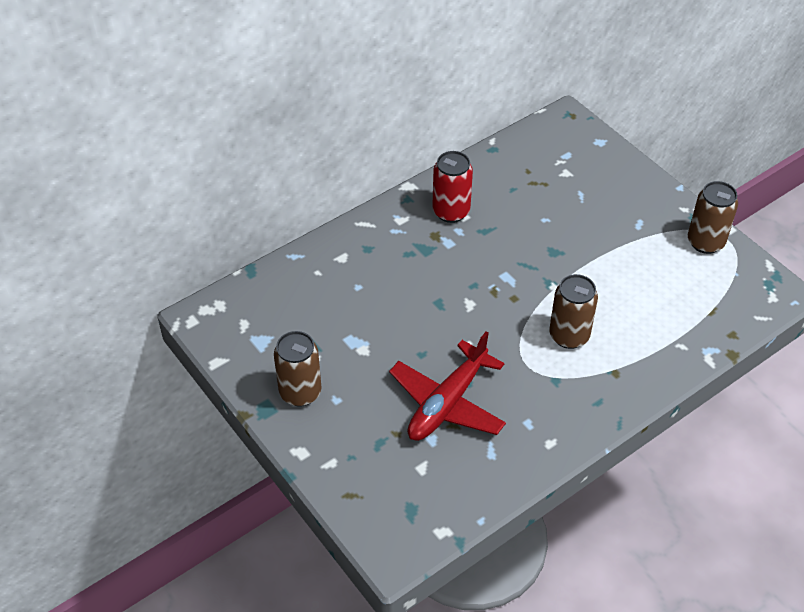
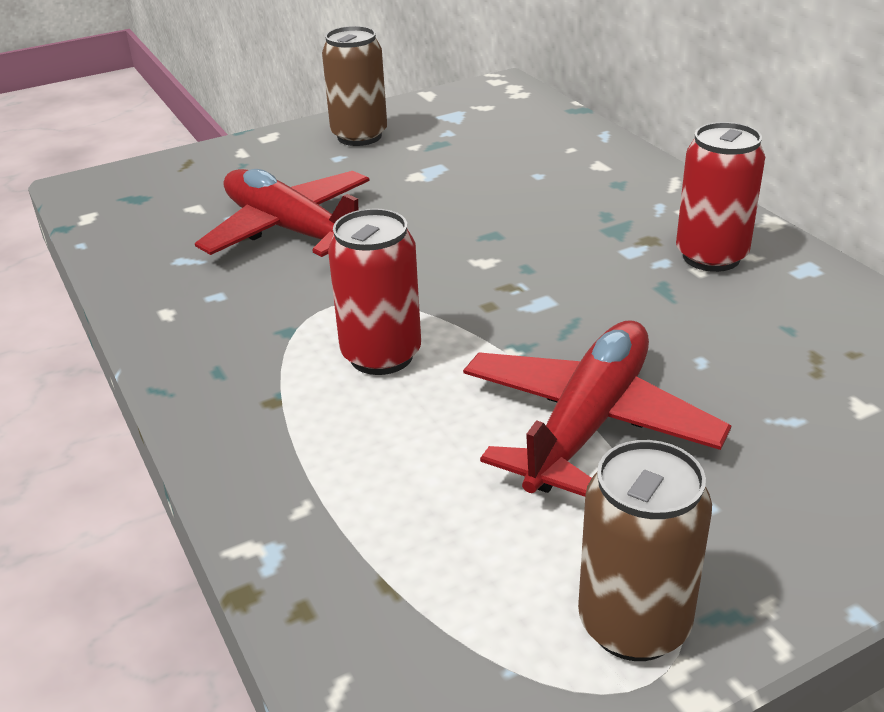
camera: 100 degrees right, 15 degrees down
(569, 336) = (381, 355): brown can -> red can
(600, 256) = (588, 423): none -> red plane

